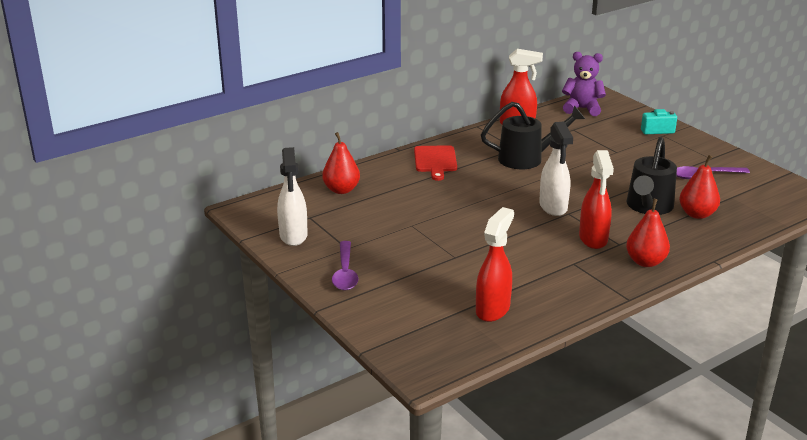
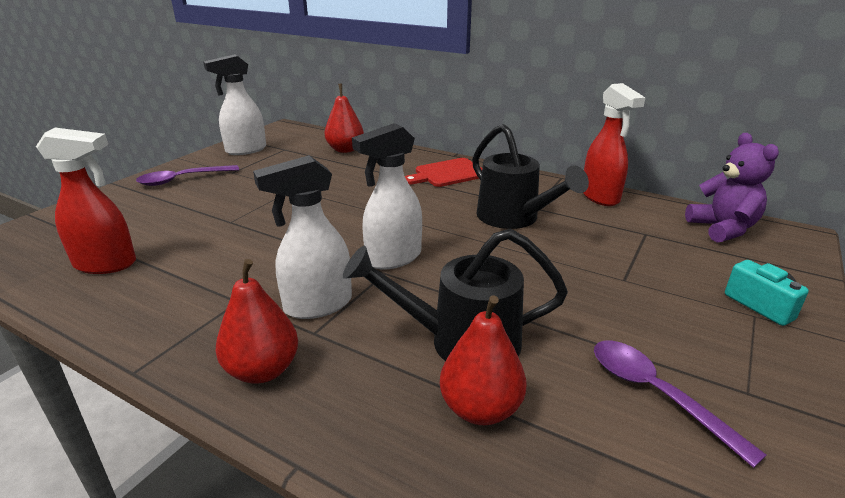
camera: 65 degrees right, 0 degrees up
(593, 239) = (317, 305): red spray bottle -> white spray bottle

